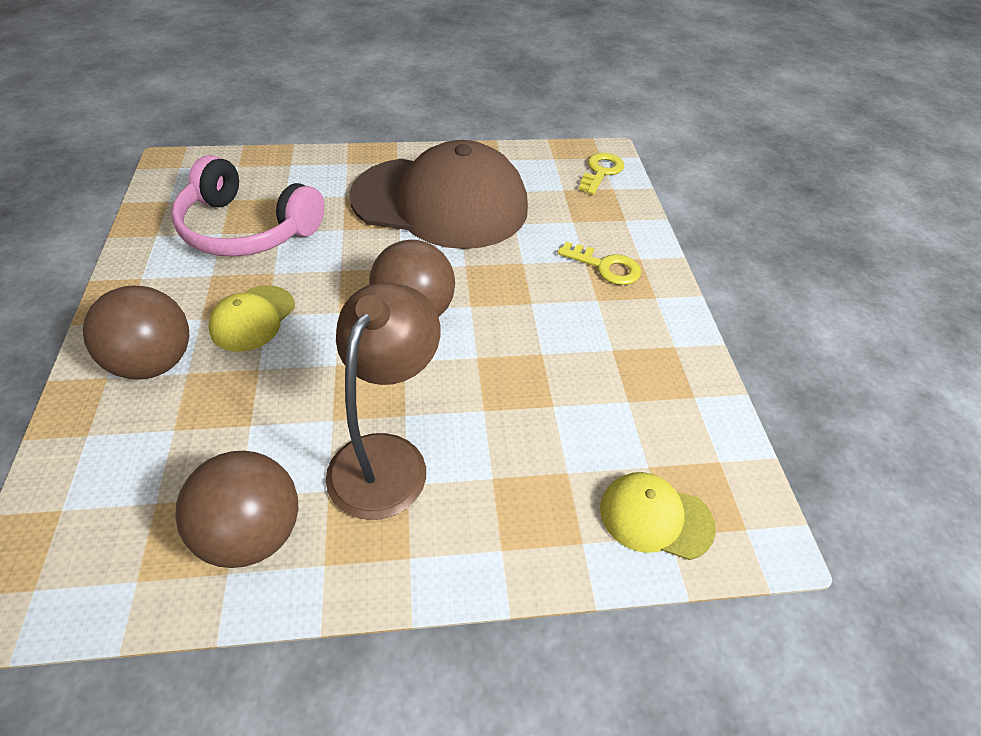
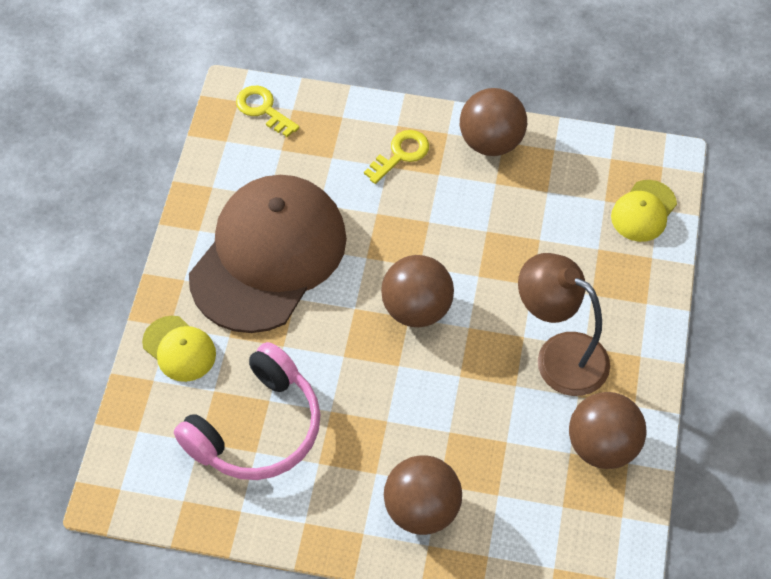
camera: 70 degrees left, 10 degrees up
(253, 318) = (388, 432): yellow cap -> yellow cap (179, 349)
(667, 335) = (491, 142): none -> brown ball

